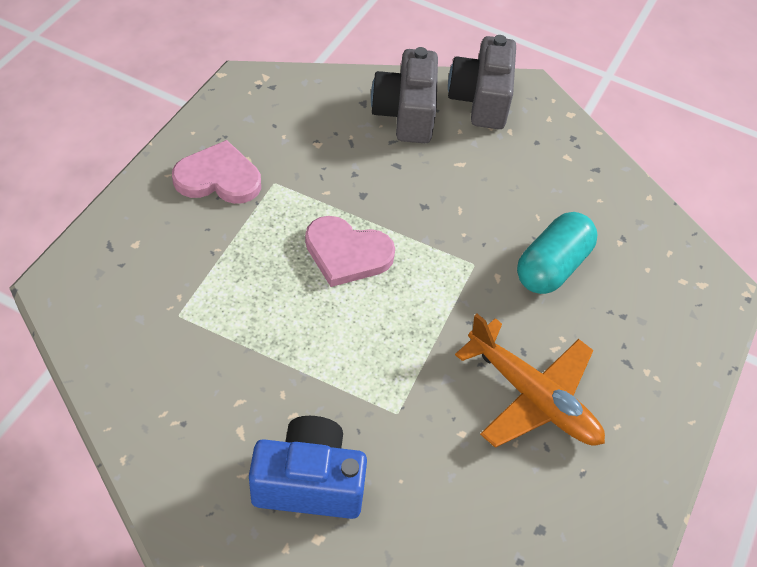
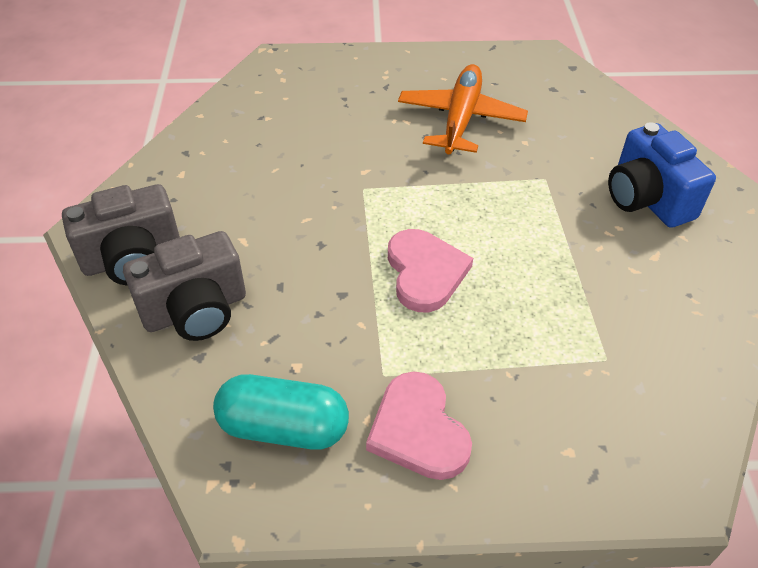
camera: 115 degrees left, 5 degrees down
(552, 266) = (327, 144): turquoise capsule -> turquoise capsule (283, 428)

